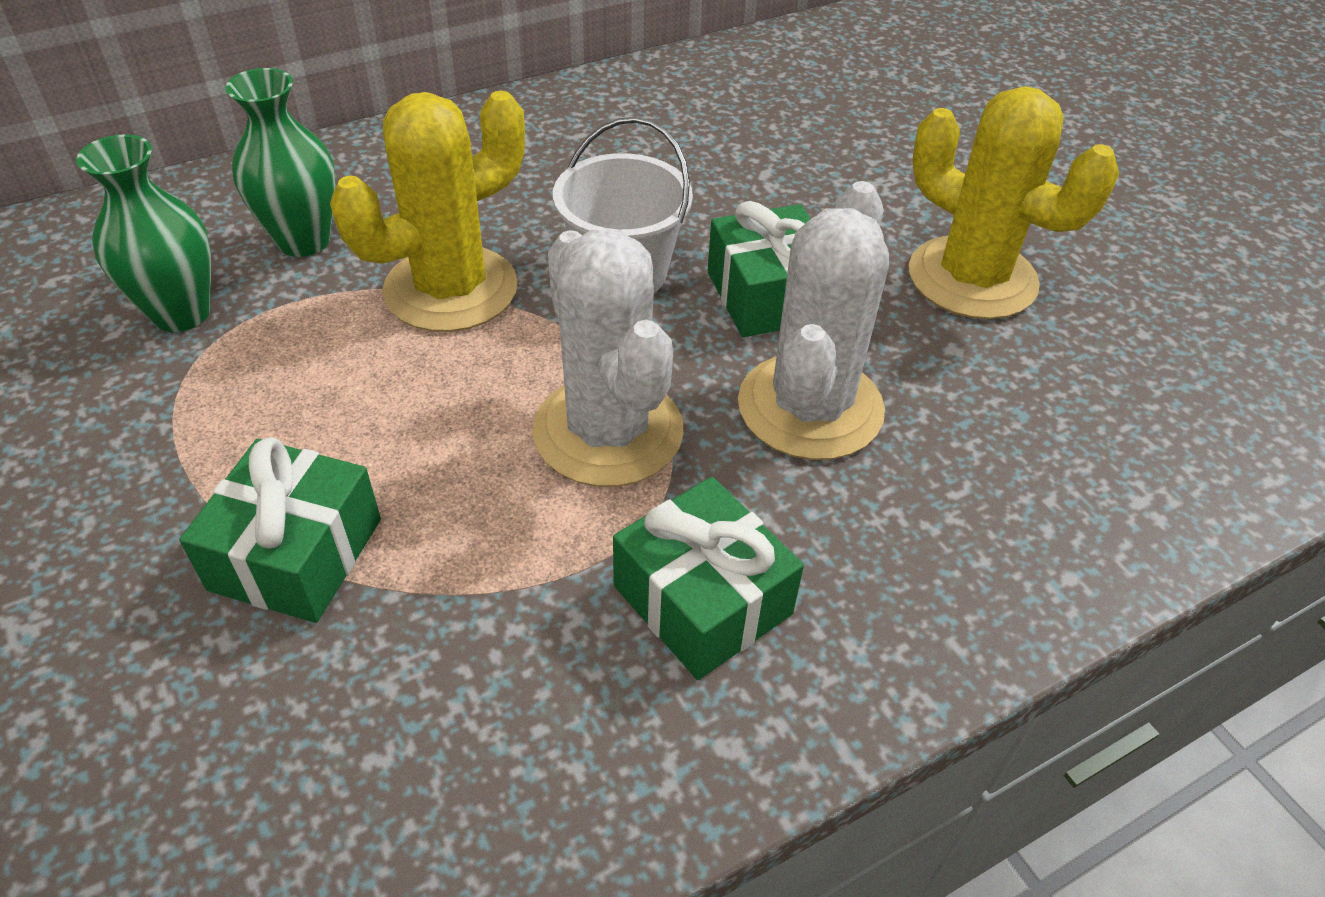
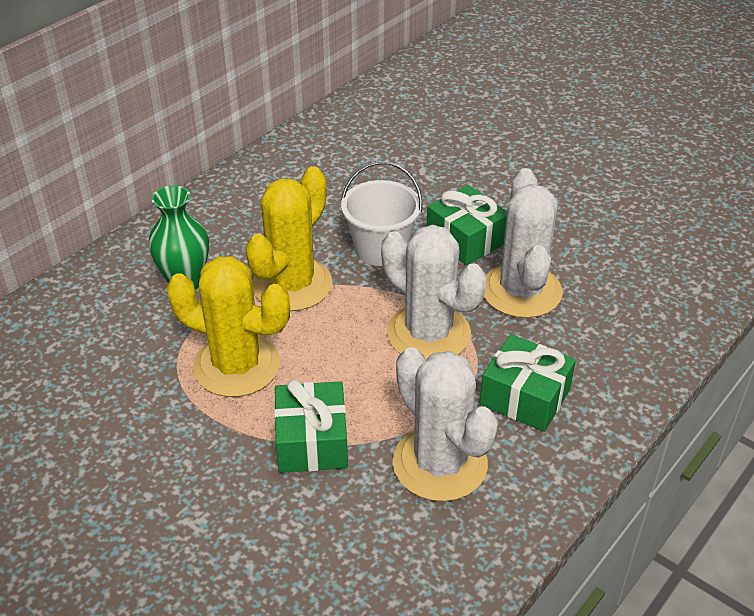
camera: 20 degrees left, 5 degrees down
(181, 313) = (146, 343): green vase -> none
(474, 673) = (440, 463): none -> white cactus
(972, 278) = (564, 200): yellow cactus -> yellow cactus (236, 366)

